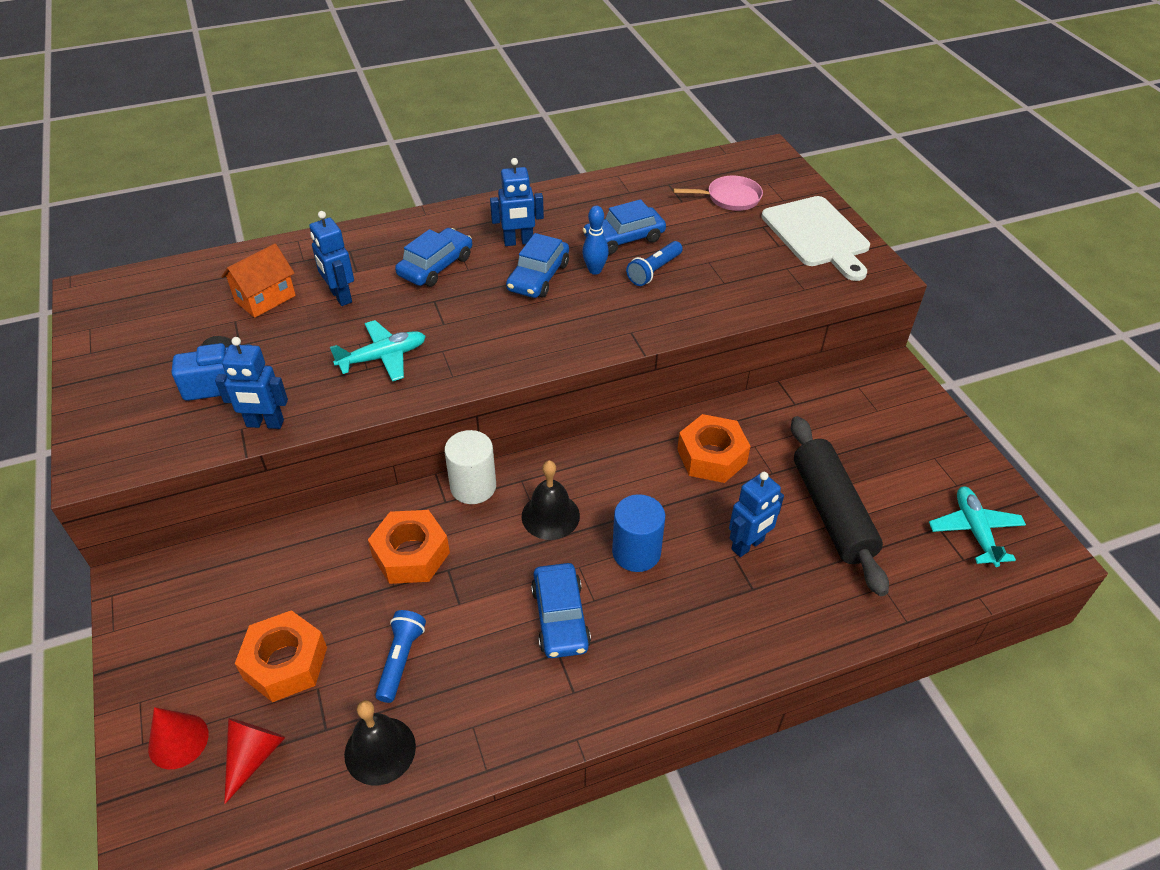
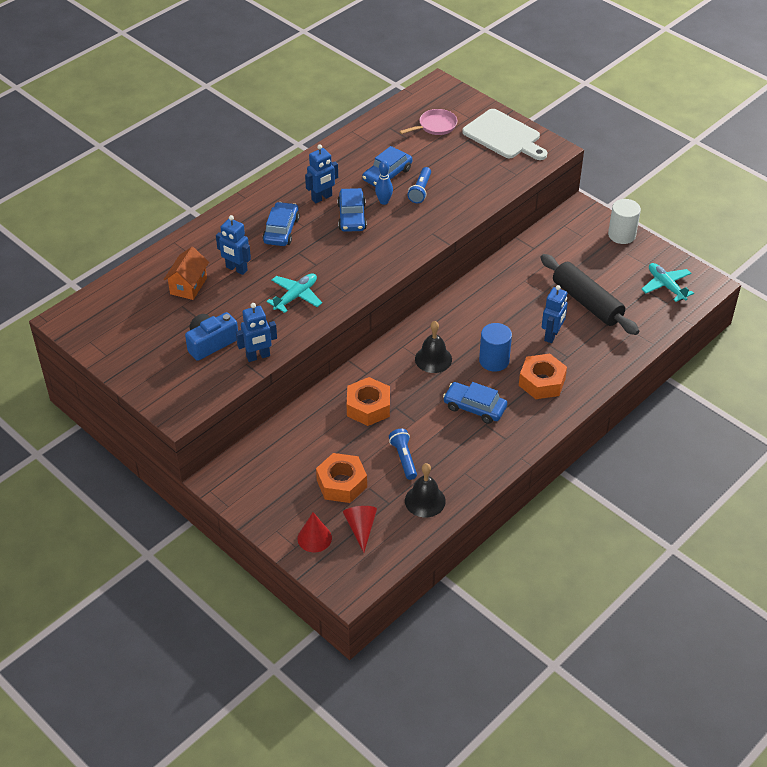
camera: 25 degrees left, 0 degrees up
(473, 486) = (377, 359): white cylinder -> white cylinder (621, 235)
(560, 617) = (474, 407): blue car -> blue car turned 150 degrees clockwise
(711, 456) = (503, 295): orange nut -> orange nut (542, 382)

